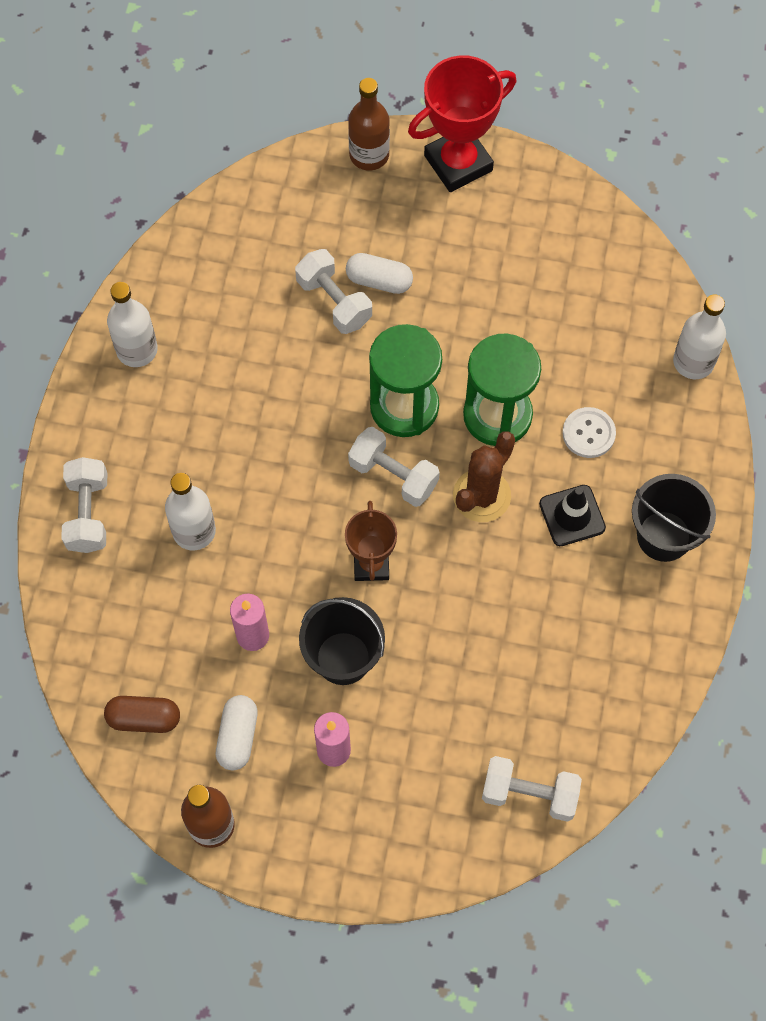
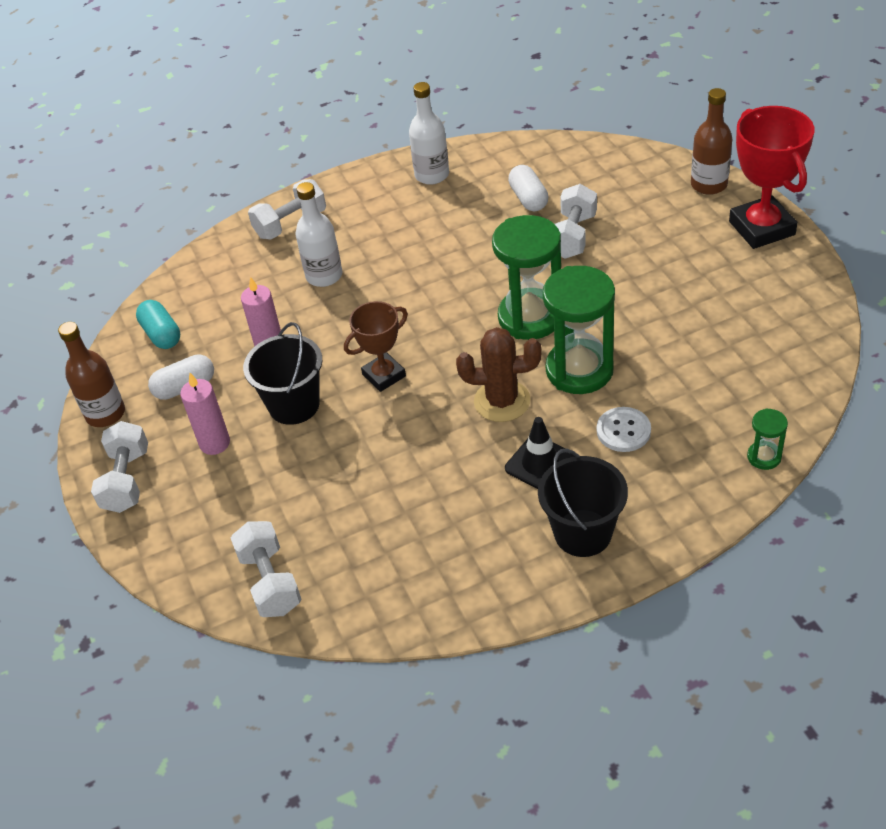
camera: 60 degrees right, 20 degrees down
(144, 718) = (161, 334): brown capsule -> turquoise capsule
(379, 281) = (616, 247): white capsule -> white capsule (528, 198)
(393, 475) = (468, 344): white dumbbell -> white dumbbell (126, 480)
(458, 163) = (761, 228): red trophy -> red trophy turned 45 degrees clockwise
(693, 362) = (764, 457): white bottle -> green hourglass

